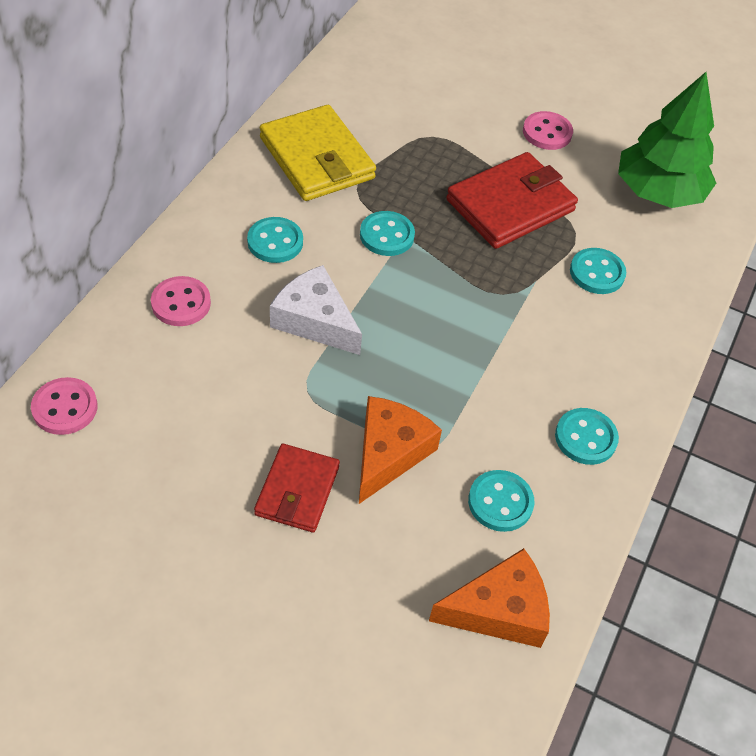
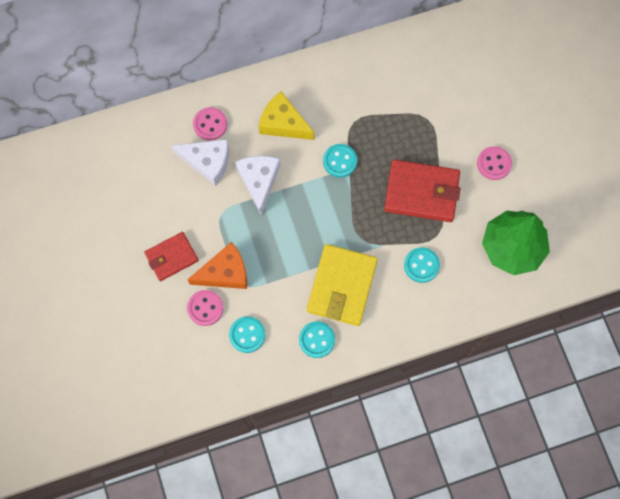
camera: 50 degrees right, 20 degrees up
(65, 408) = (118, 140): pink button -> pink button (205, 308)
(223, 345) = (207, 162): none -> white cheese
(275, 242) = (283, 123): turquoise button -> yellow cheese
(317, 158) = (352, 88): yellow wallet -> yellow wallet (342, 286)
(498, 610) = (197, 377): orange cheese -> none

